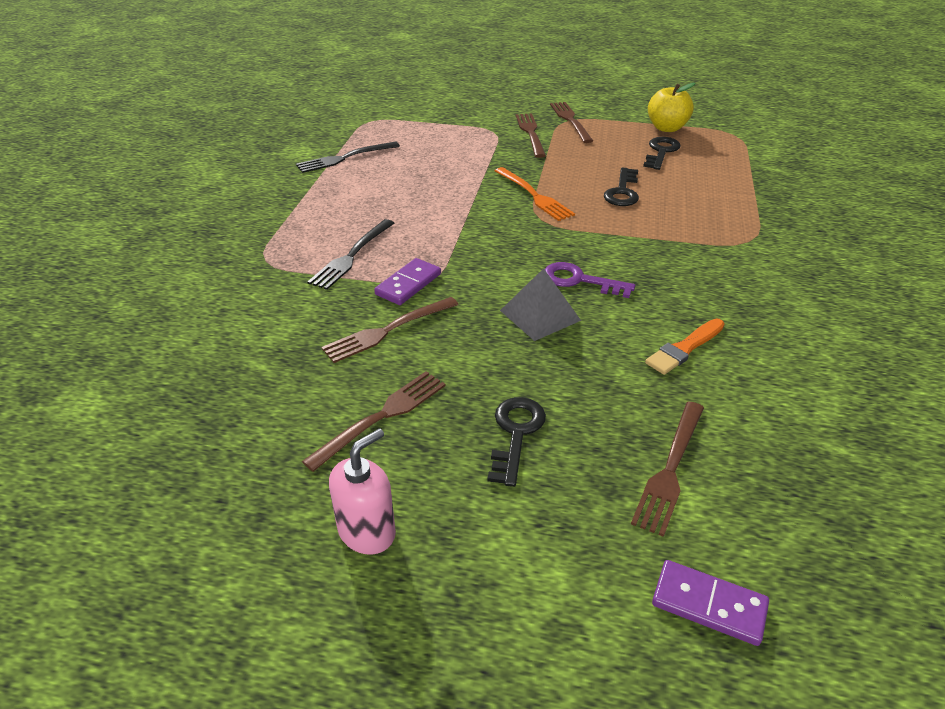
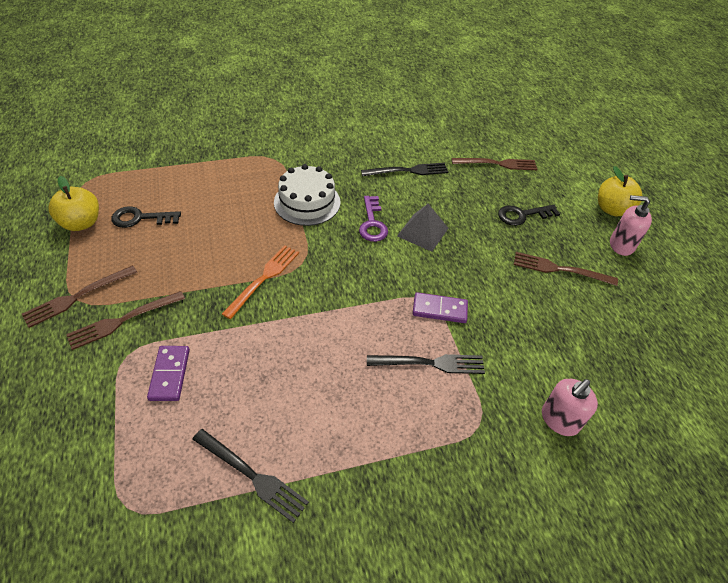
camera: 120 degrees left, 10 degrees up
(213, 309) = (559, 420): none -> pink soap dispenser
(387, 331) = (495, 299): brown fork -> none
(457, 583) = (612, 209): none -> yellow apple
(622, 192) = (230, 227): black key -> none
(645, 244) = (307, 202): none -> white cake
(684, 348) = (409, 171): orange brush -> black fork
(708, 605) = (552, 147): purple domino -> purple domino (170, 374)

